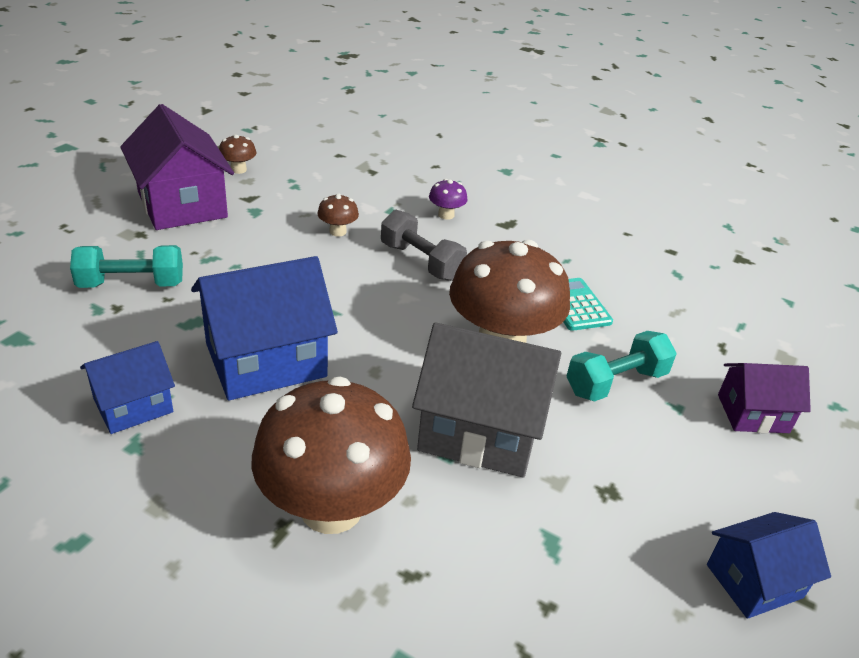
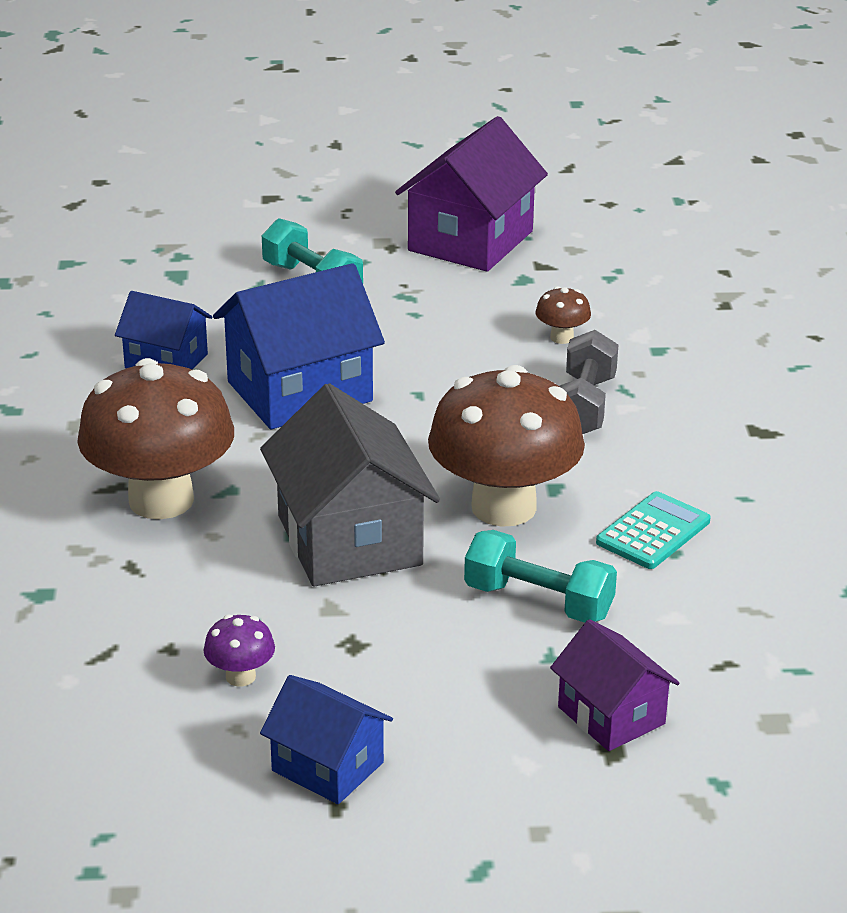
camera: 60 degrees right, 5 degrees down
(238, 170) = (586, 235): brown mushroom -> none
(266, 360) = (299, 391): blue house -> blue house turned 60 degrees counterclockwise
(446, 215) = (709, 385): purple mushroom -> purple mushroom (240, 676)

